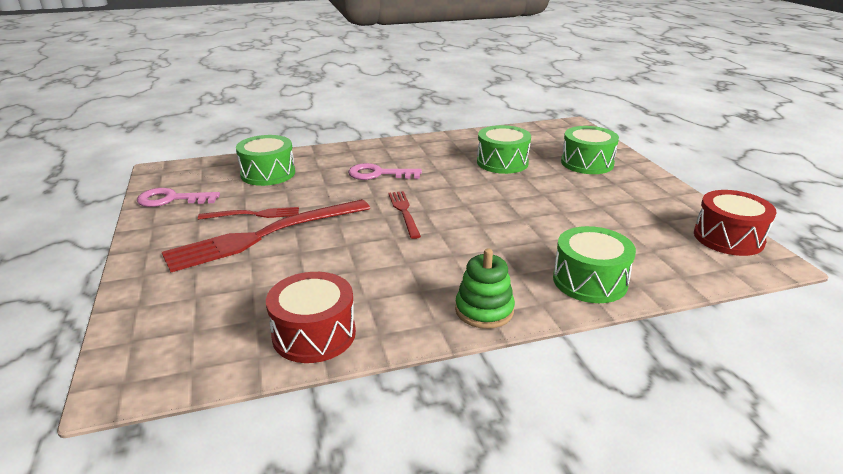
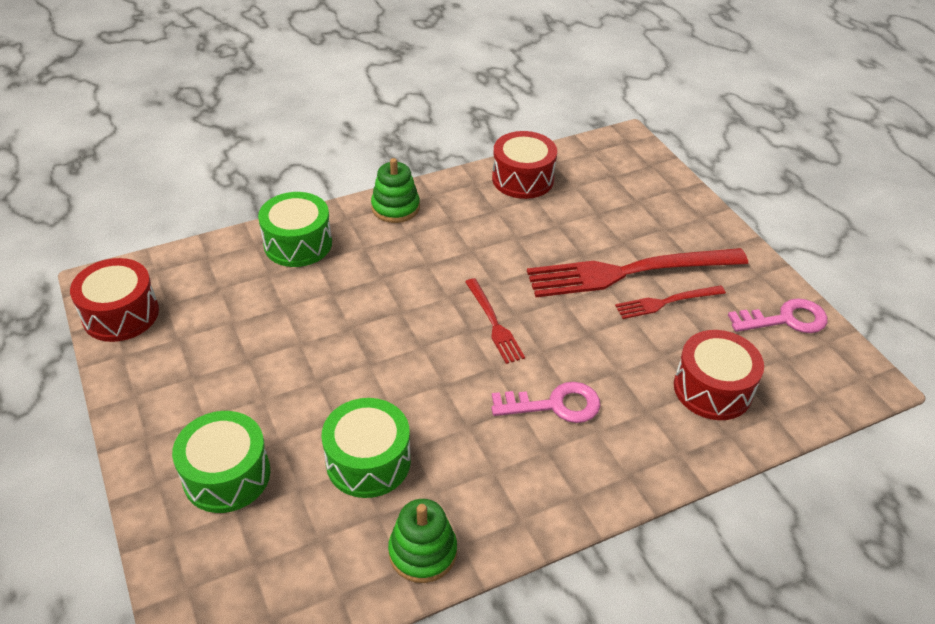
camera: 170 degrees right, 15 degrees up
(265, 235) = (630, 272): red fork -> red fork turned 150 degrees counterclockwise
(268, 173) = (712, 389): green drum -> red drum
(472, 138) = (423, 552): none -> green stacking toy

